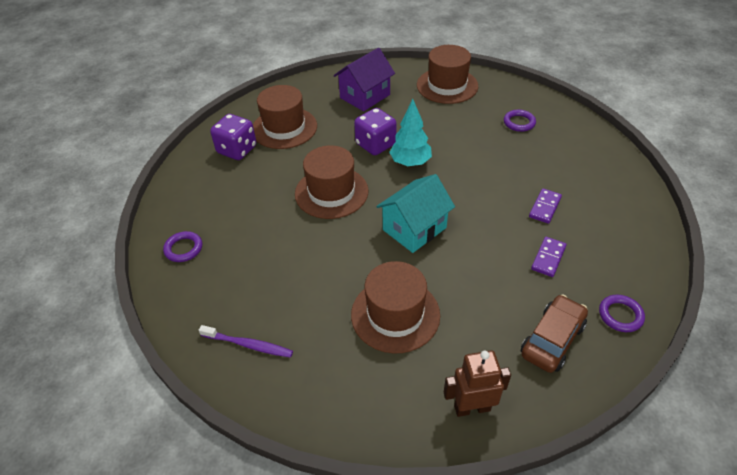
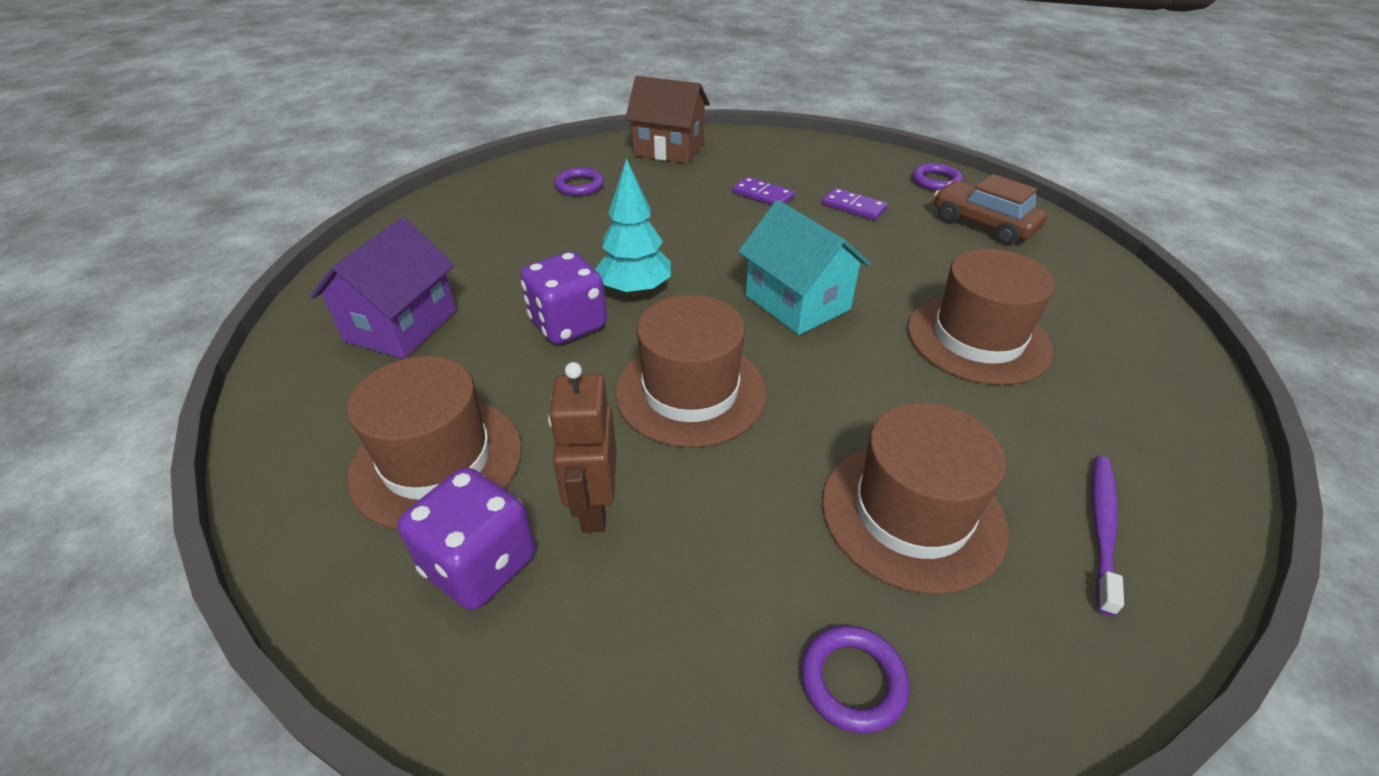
camera: 85 degrees left, 5 degrees down
(365, 96) = (401, 326): purple house -> purple house turned 60 degrees clockwise
(447, 86) = (440, 231): brown hat -> brown hat (912, 513)
(472, 407) = (1106, 291): brown robot -> brown robot (594, 507)
(594, 154) = (669, 149): none -> brown house

